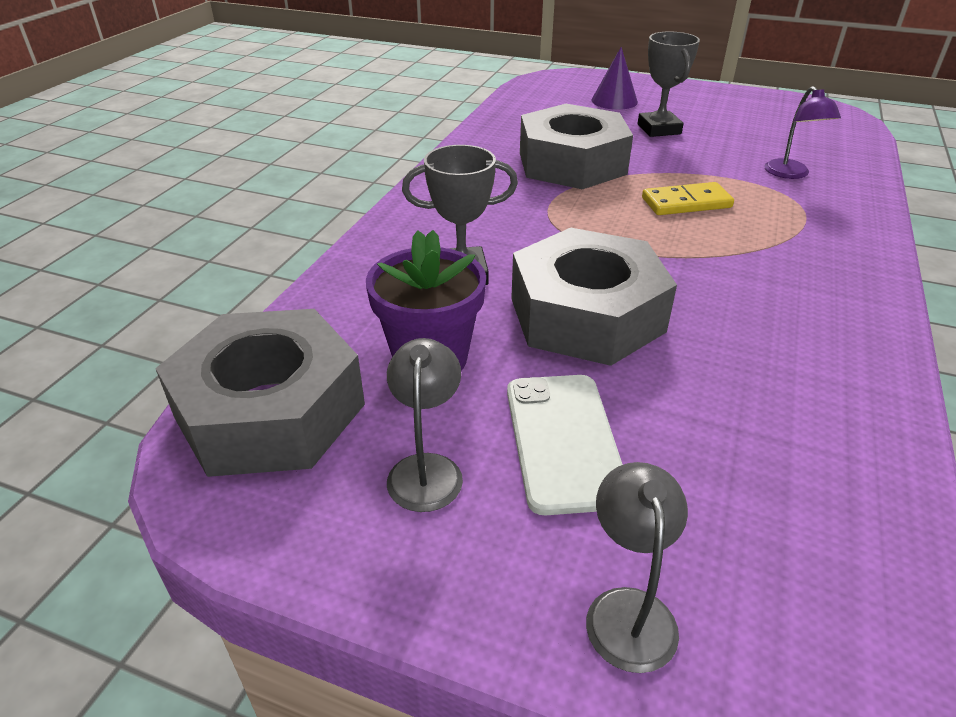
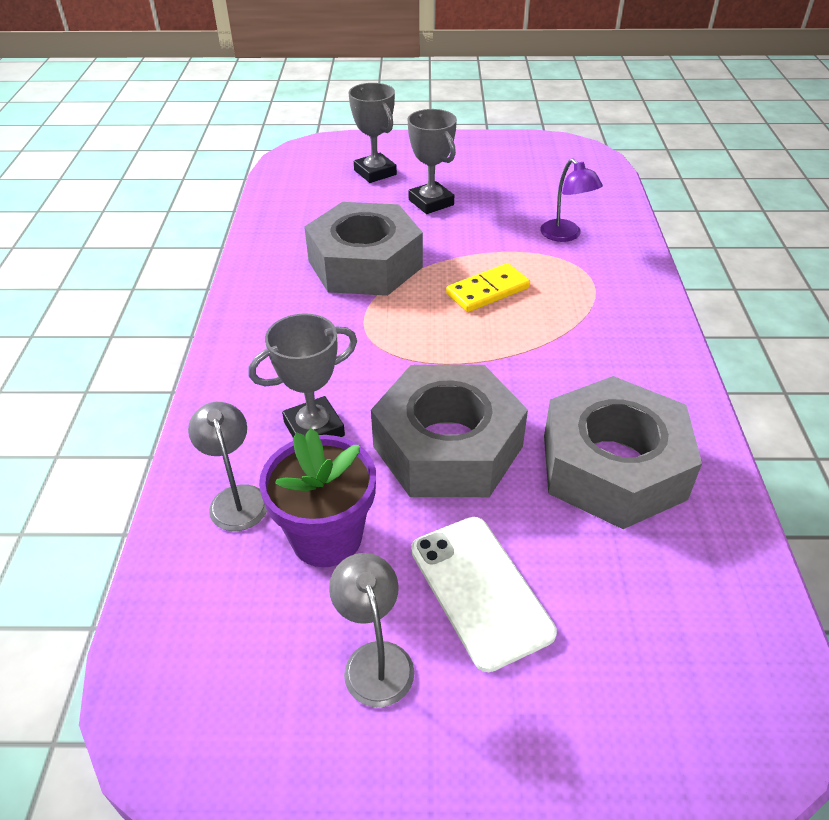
camera: 20 degrees left, 5 degrees up
(270, 411) = (199, 645): grey nut -> grey nut (613, 466)
(614, 101) = (375, 172): purple cone -> grey trophy
(628, 610) = (590, 736): grey lamp -> grey lamp (236, 498)

